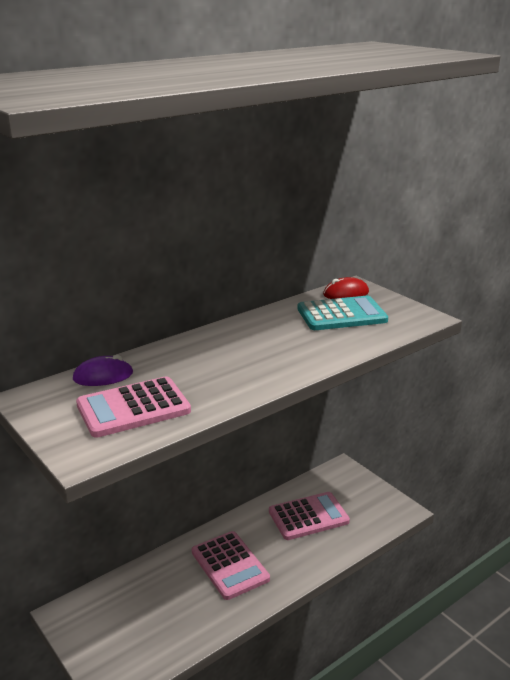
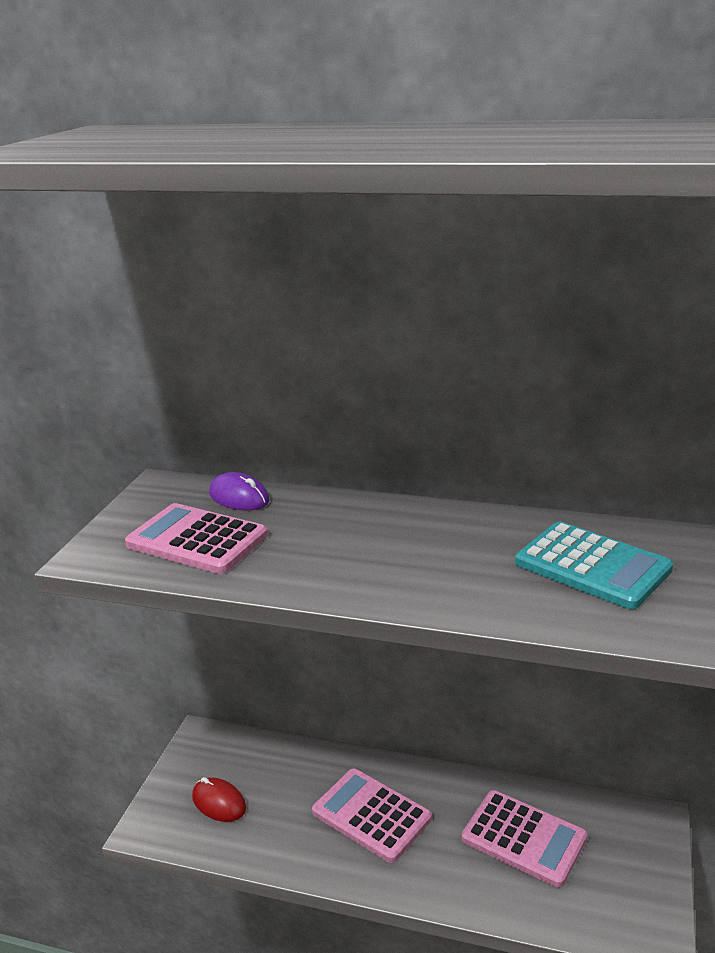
camera: 55 degrees right, 0 degrees up
(229, 565) = (371, 815): pink calculator -> pink calculator turned 105 degrees clockwise
(346, 293) = (661, 543): red mouse -> red mouse (219, 802)

